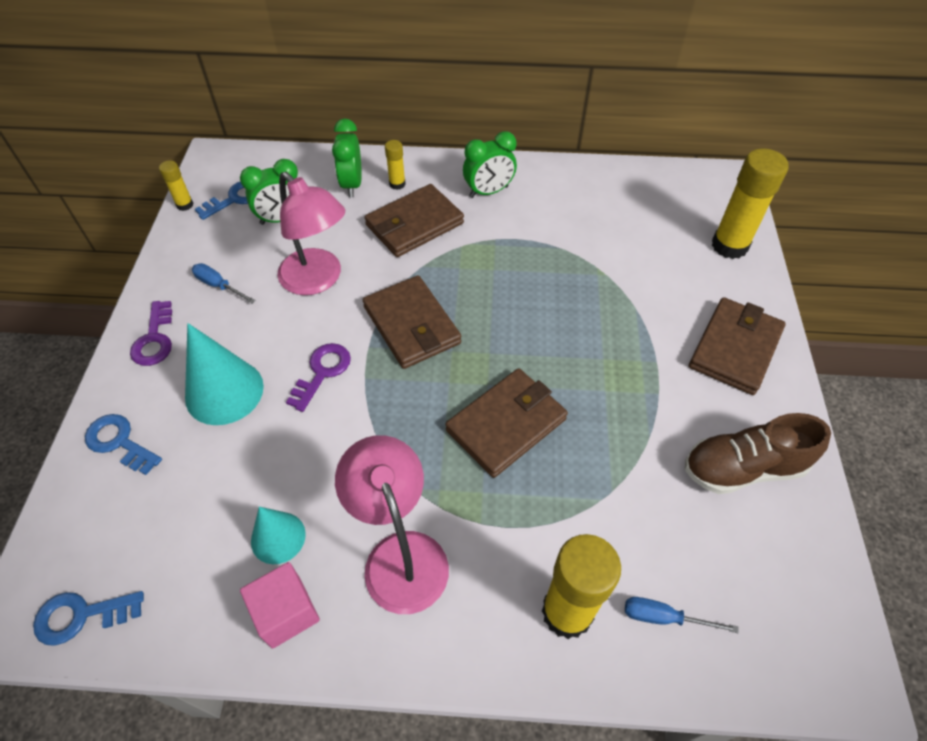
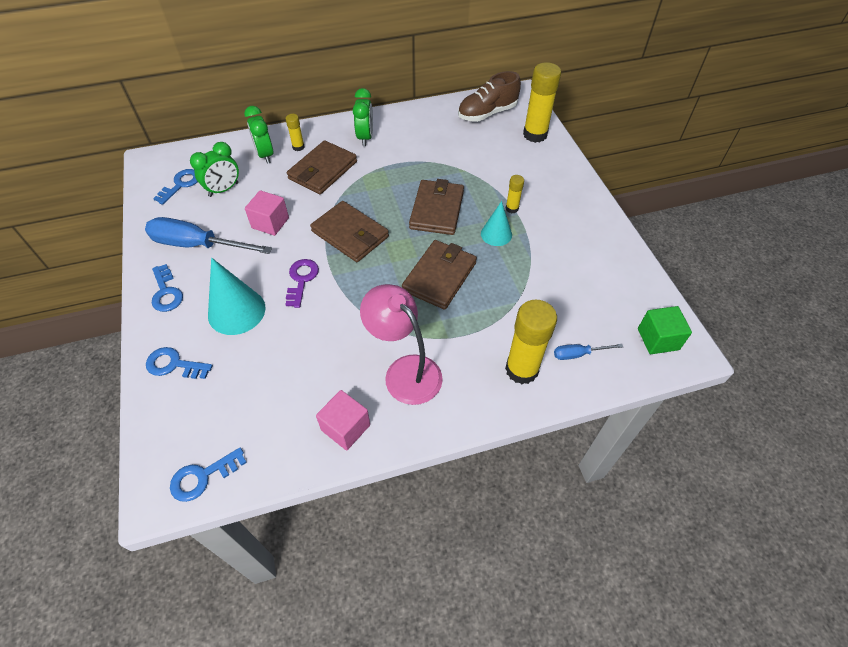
camera: 20 degrees left, 0 degrees up
(154, 339) = (166, 292): purple key -> blue key
(185, 205) = (143, 198): yellow glue stick -> yellow glue stick (512, 208)
(219, 285) = (197, 245): blue screwdriver -> blue screwdriver, size x2.13
(278, 537) = (319, 387): turquoise cone -> turquoise cone (496, 234)
(318, 280) = (270, 223): pink lamp -> pink cube
(488, 192) = (365, 137): green clock -> green clock turned 45 degrees counterclockwise
(735, 348) = (561, 194): brown wallet -> brown wallet (437, 210)
(743, 468) = (591, 260): brown shoe -> brown shoe (487, 113)
(803, 637) = (658, 339): none -> green cube

